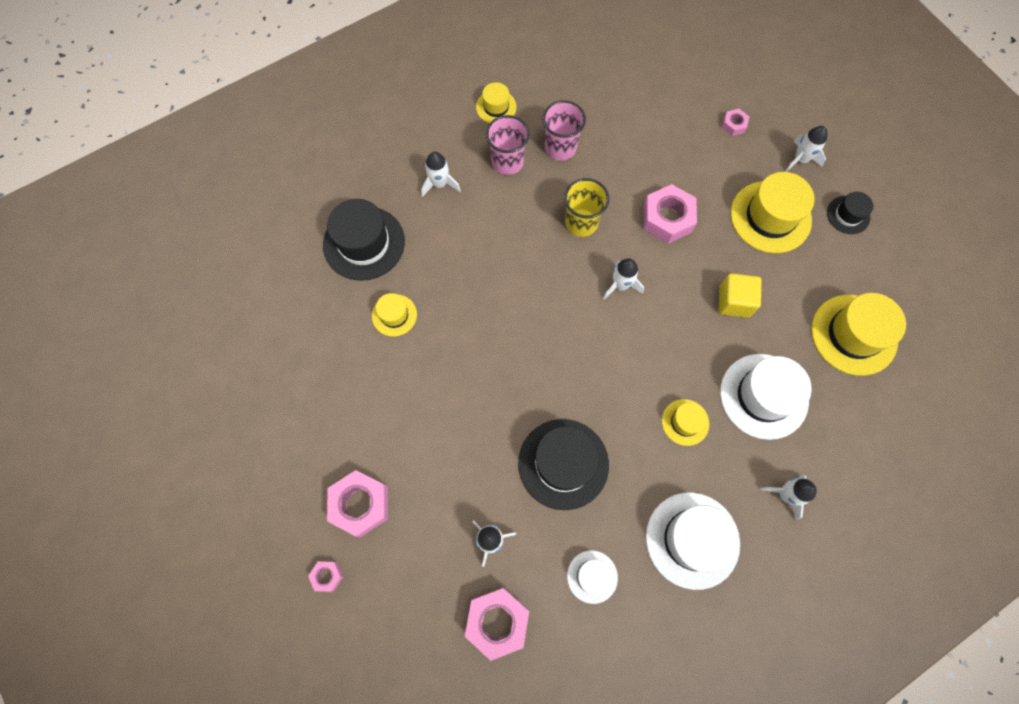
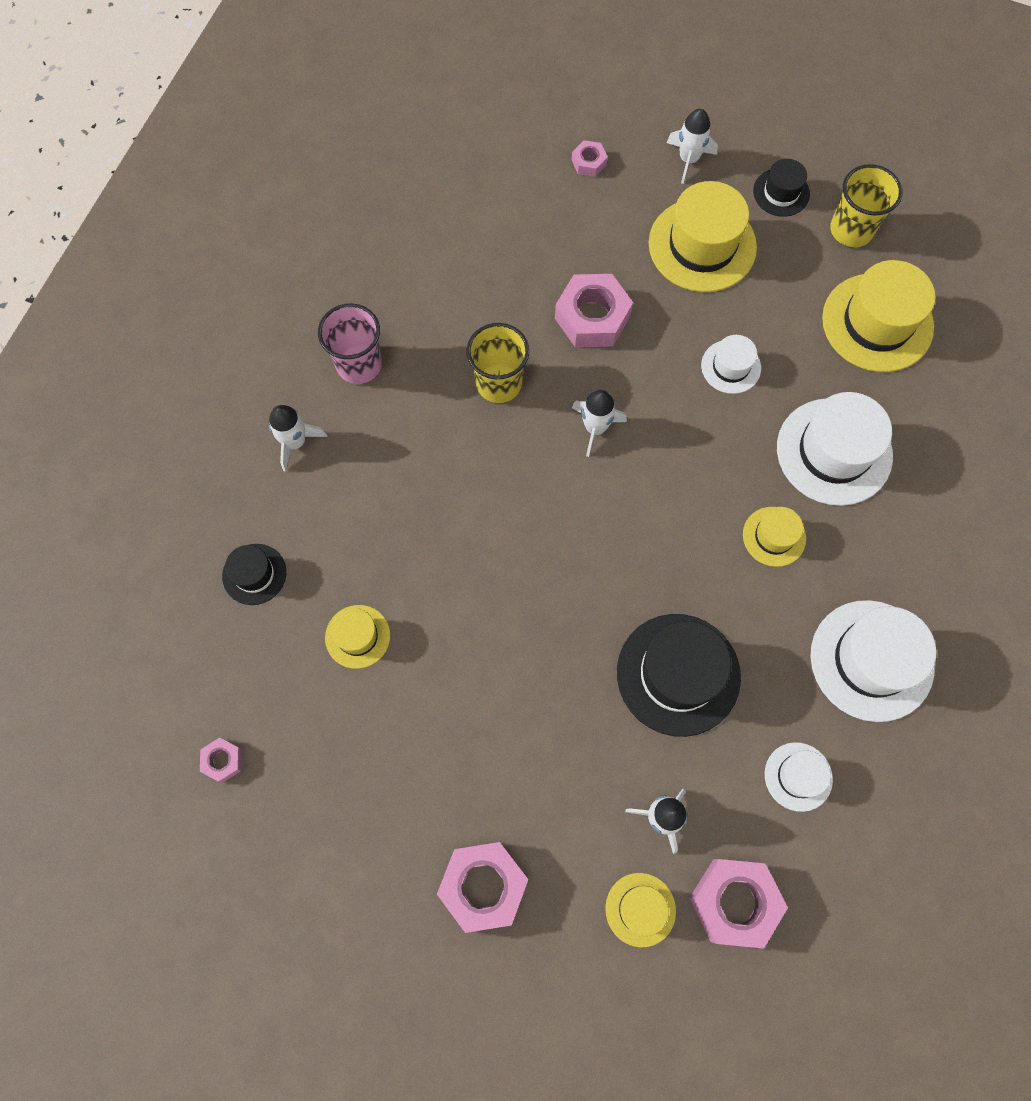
camera: 35 degrees left, 0 degrees up
(327, 576) = (506, 997): pink nut -> pink nut (223, 760)
(364, 243) = (254, 574): black hat -> black hat, size x0.53
(496, 107) = (296, 305): yellow hat -> yellow hat (640, 909)
(560, 147) = (410, 308): pink cup -> none
(734, 302) = (731, 366): yellow cube -> white hat
(786, 494) = (930, 543): white rocket -> none
(879, 266) = (851, 230): none -> yellow cup

